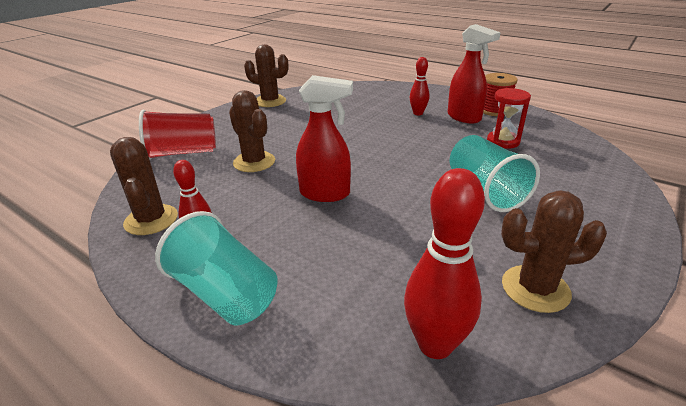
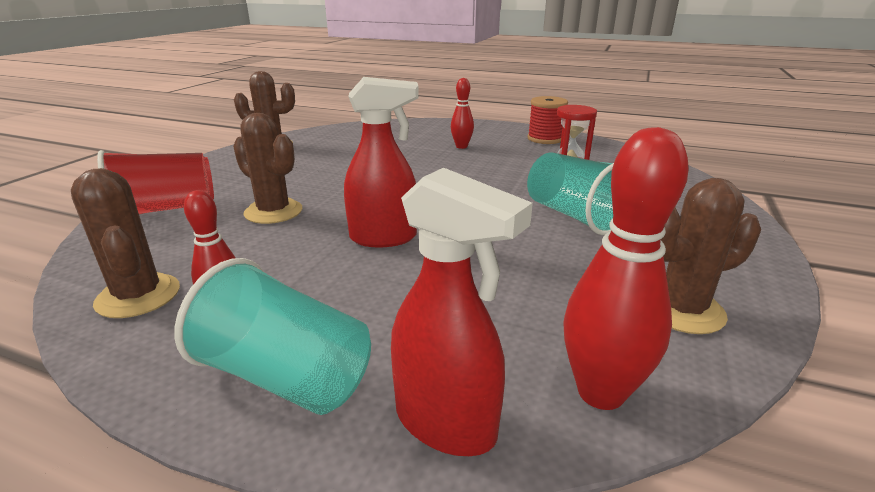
camera: 15 degrees left, 5 degrees down
(464, 117) = (515, 147): red spray bottle -> red spray bottle (446, 423)

